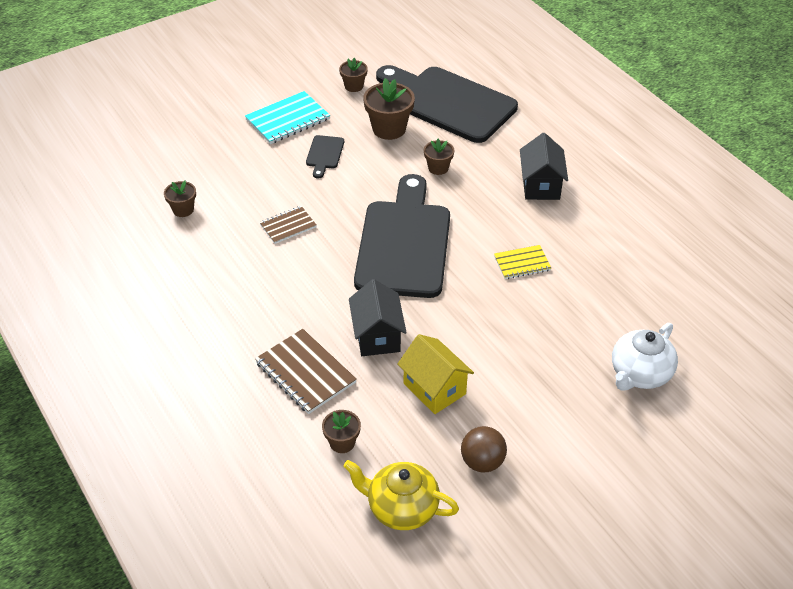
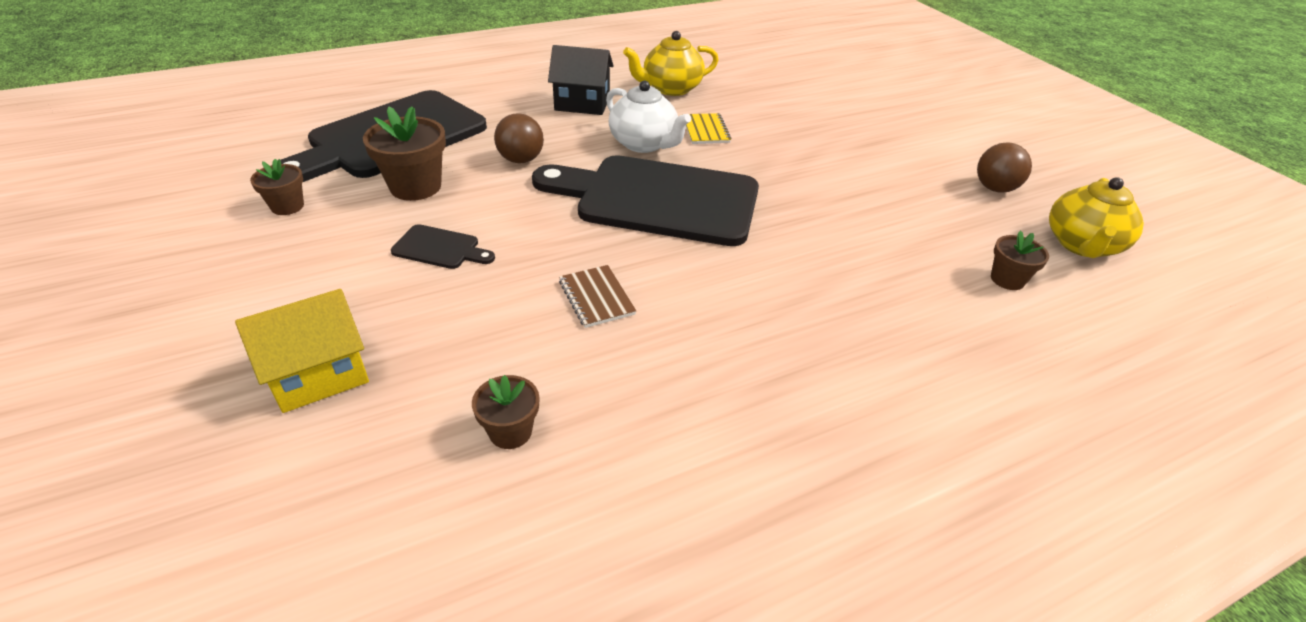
camera: 85 degrees left, 5 degrees down
(287, 120) = (323, 280): turquoise notebook -> none
(305, 373) = (899, 301): brown notebook -> none
(377, 336) = (825, 236): black house -> none
(434, 388) = (902, 205): yellow house -> yellow house (319, 375)
(438, 168) = (521, 160): brown flower pot -> brown ball
(596, 236) = (671, 88): none -> yellow teapot
(639, 374) = (857, 97): white teapot -> white teapot (644, 144)

